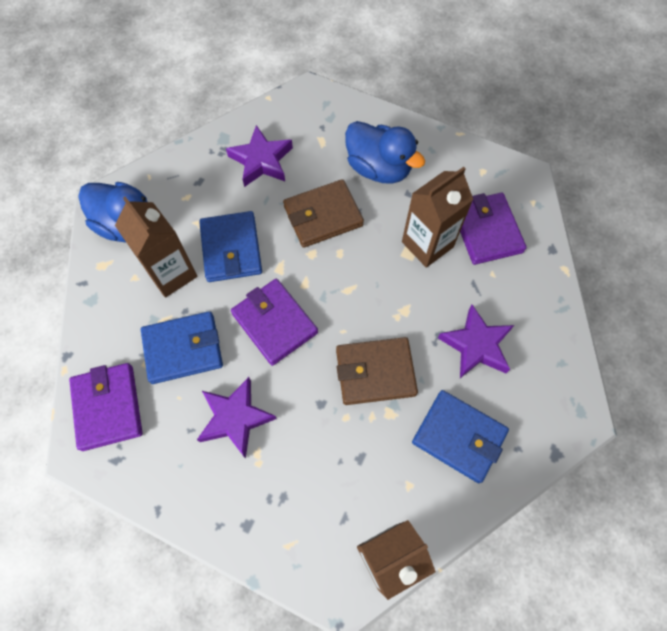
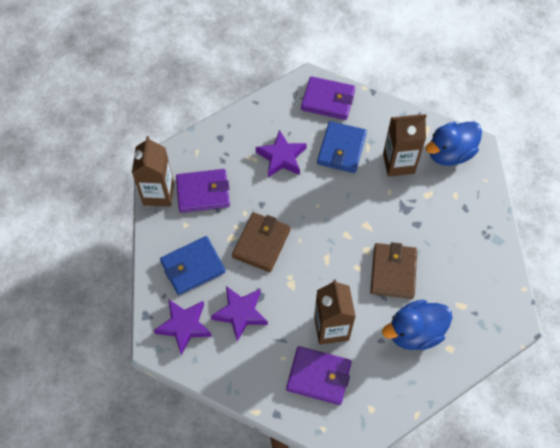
camera: 120 degrees right, 5 degrees down
(231, 249) = (398, 204): blue wallet -> none
(261, 160) = (463, 255): purple star -> purple star (184, 326)
(274, 323) = (329, 204): purple wallet -> purple wallet (203, 192)

